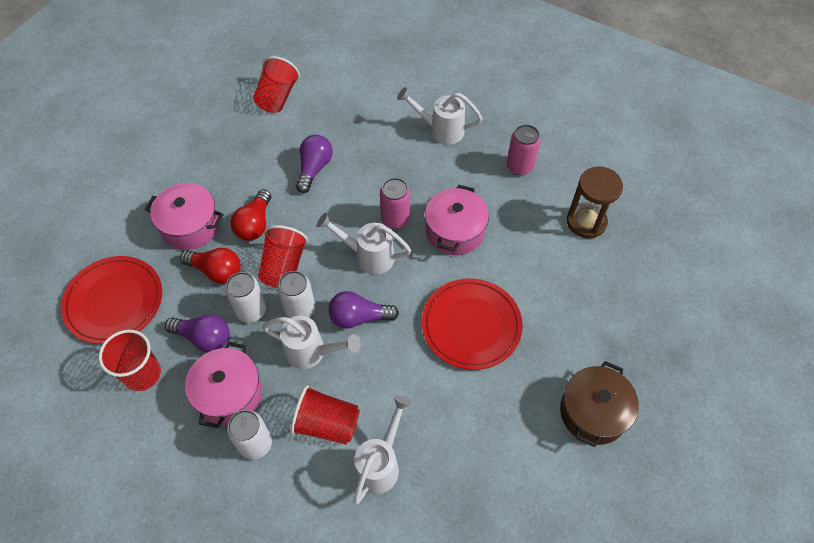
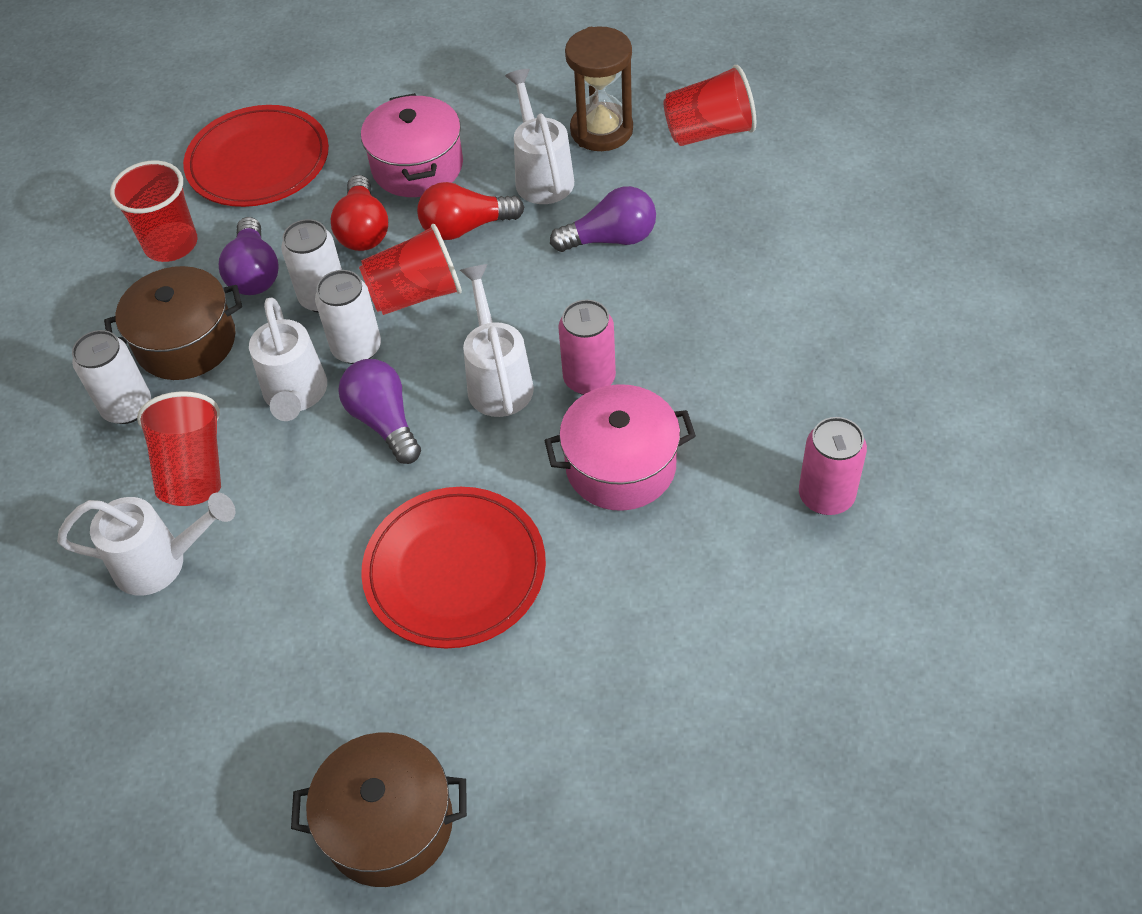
camera: 65 degrees right, 5 degrees down
(229, 394) = (186, 342): pink pot -> brown pot
(440, 130) = (813, 351): white watering can -> white watering can (541, 175)
(586, 222) = (781, 652): brown hourglass -> brown hourglass (601, 130)

